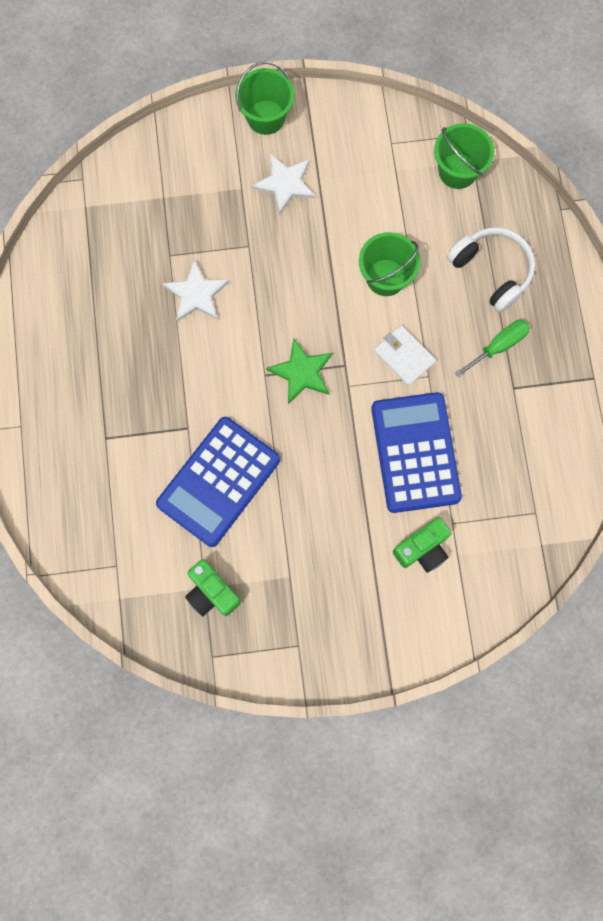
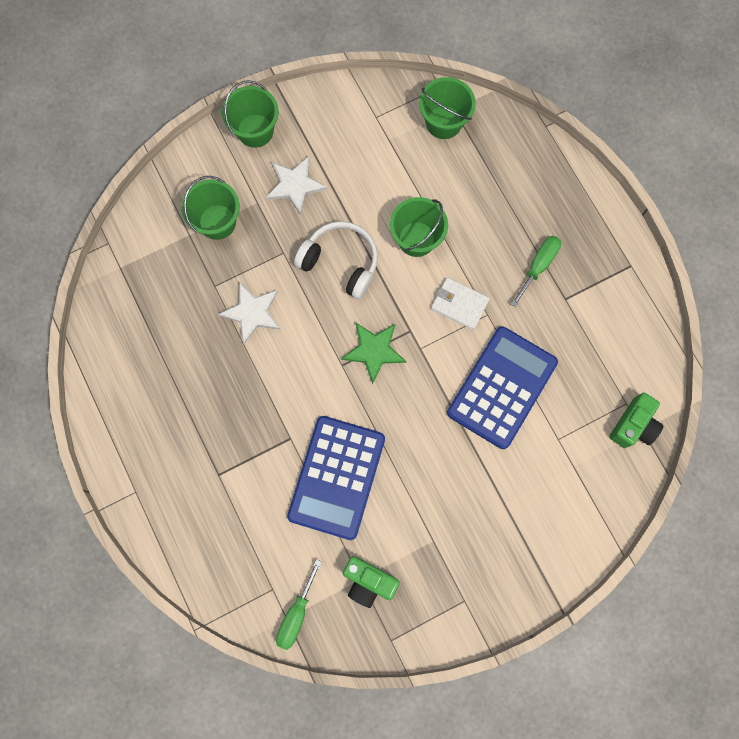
camera: 20 degrees left, 0 degrees up
(130, 598) = (296, 614): none -> green screwdriver
(195, 194) = (217, 222): none -> green bucket
(415, 452) = (501, 387): blue calculator -> blue calculator turned 60 degrees clockwise
(422, 549) = (541, 472): green camera -> green camera (633, 425)
(491, 271) = (507, 201): white headphones -> white headphones (340, 263)

